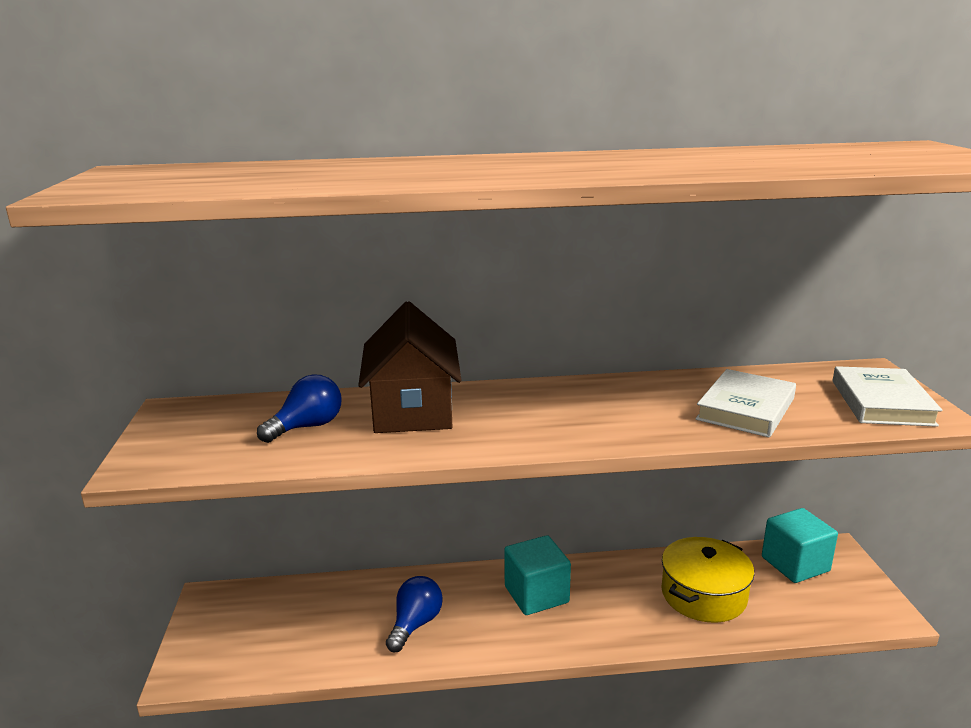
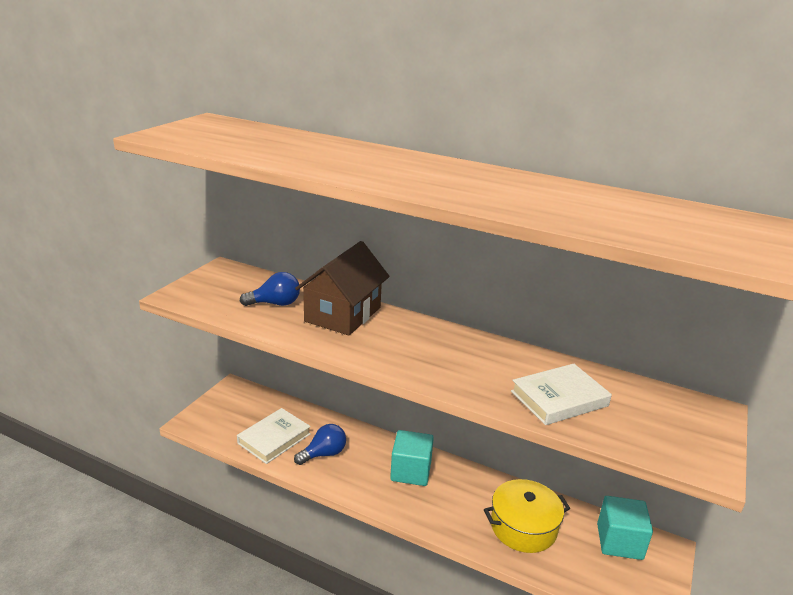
camera: 30 degrees right, 5 degrees up
(882, 402) = (679, 438): white book -> white book (274, 439)

